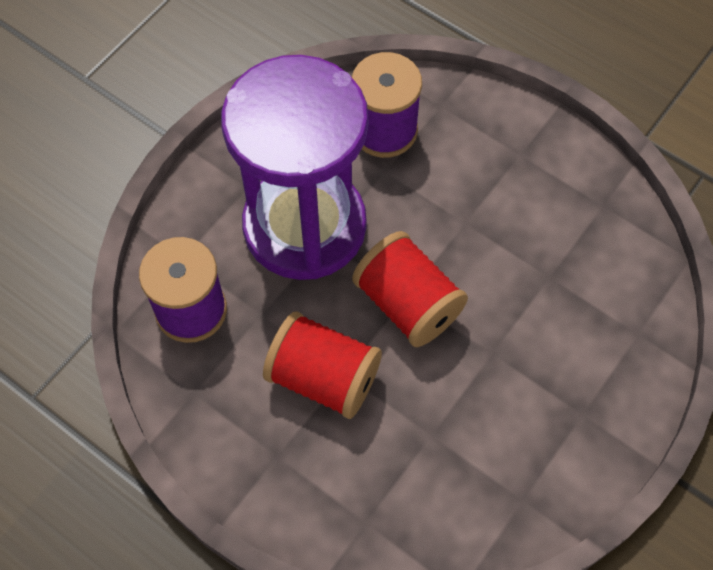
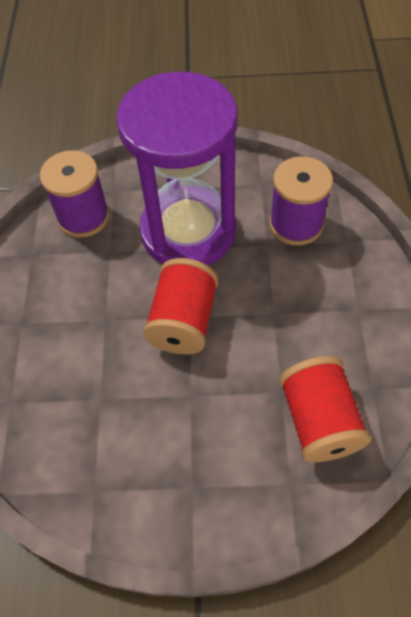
camera: 55 degrees right, 5 degrees down
(324, 378) = (93, 311): red spool -> red spool (319, 421)

